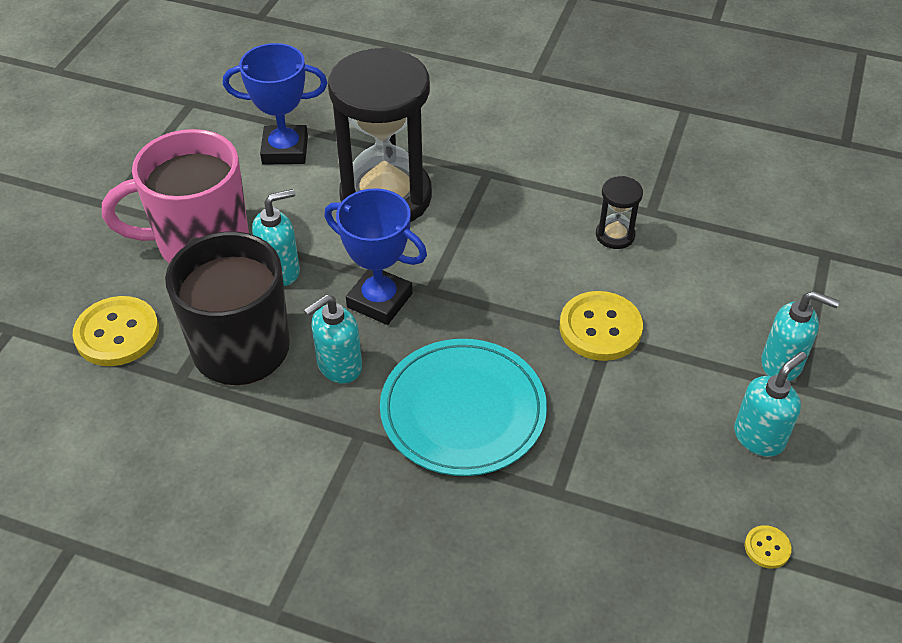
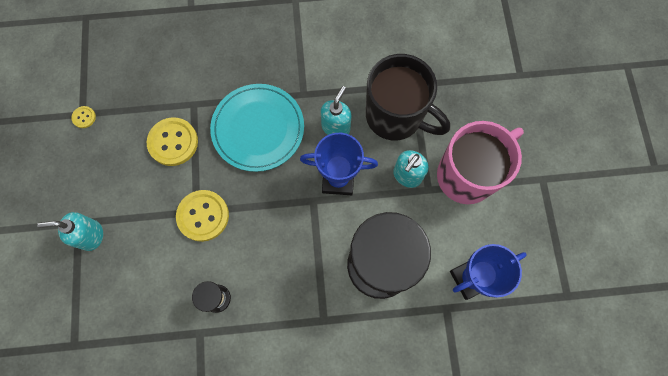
camera: 155 degrees right, 25 degrees up
(117, 333) = (464, 96): yellow button -> yellow button (173, 142)
(759, 437) = (97, 179): turquoise soap dispenser -> none

